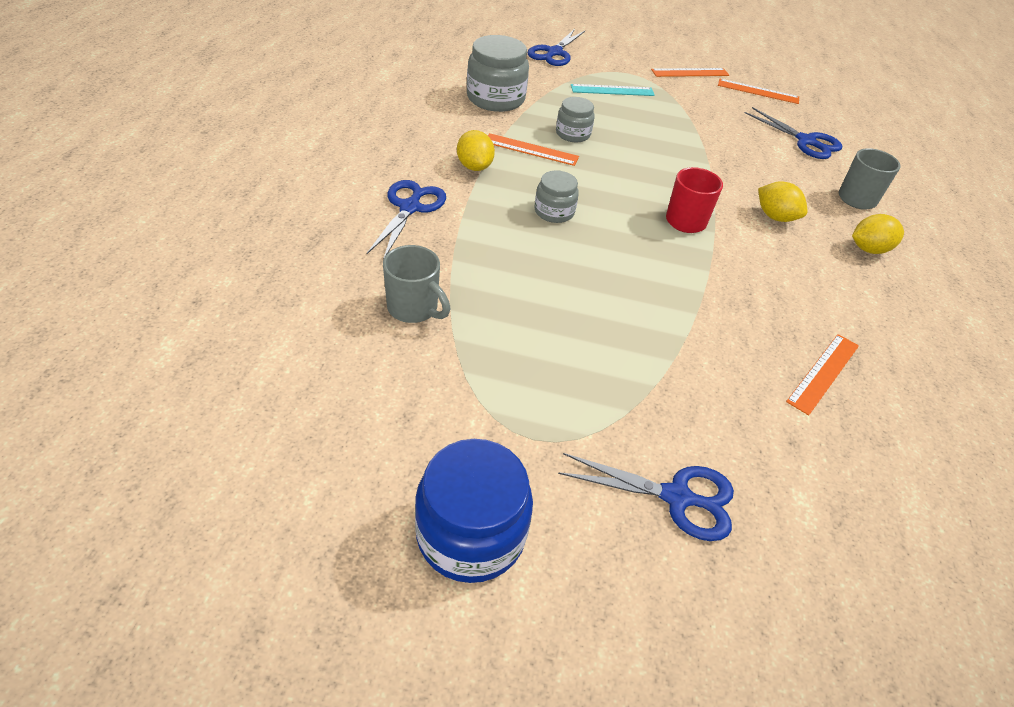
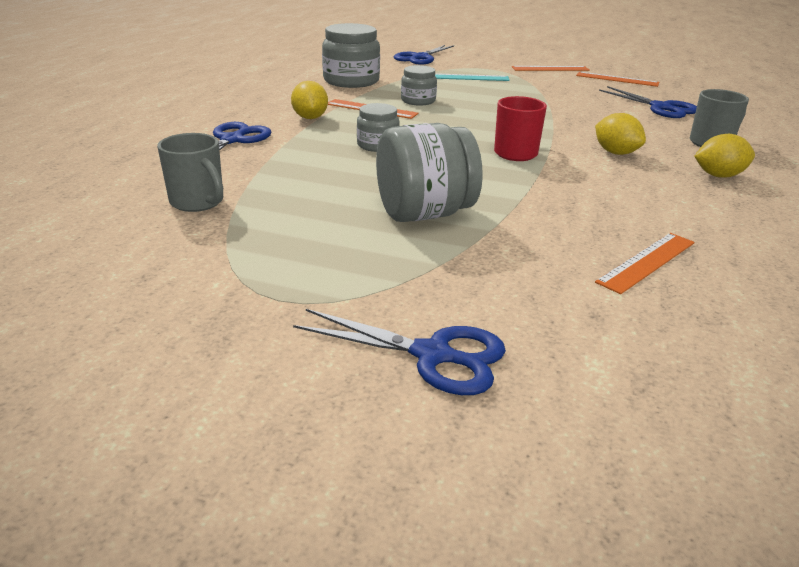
camera: 10 degrees right, 15 degrees down
(471, 534) = (163, 374): blue jar -> none
(625, 316) = (424, 214): none -> grey jar

